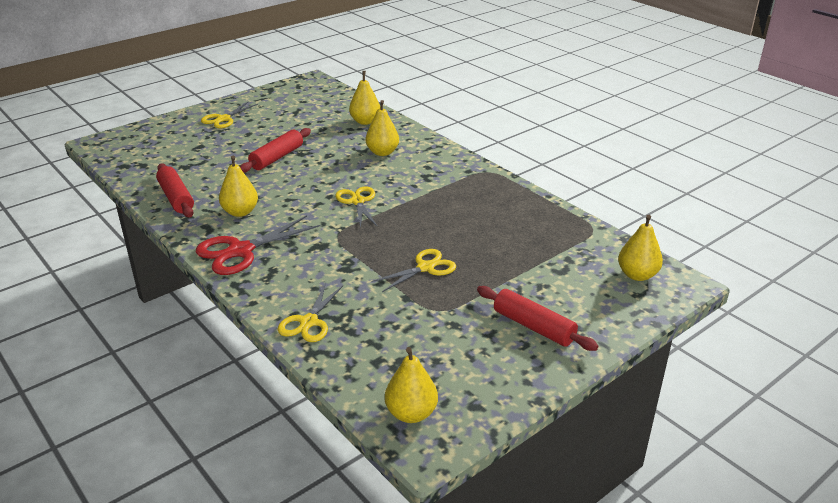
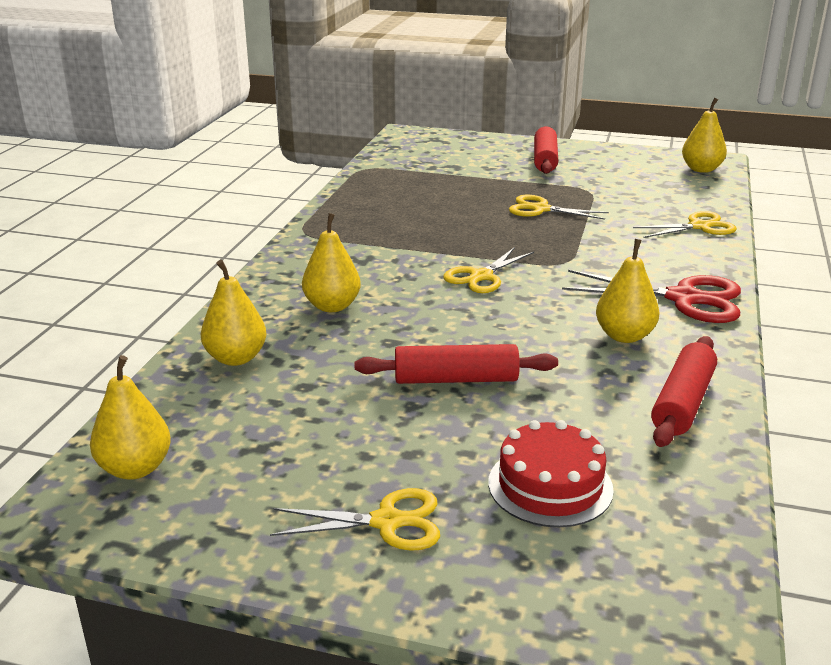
camera: 125 degrees left, 5 degrees down
(189, 149) = (550, 485): none -> red cake
(637, 275) = (418, 145): yellow pear -> yellow pear (135, 468)

